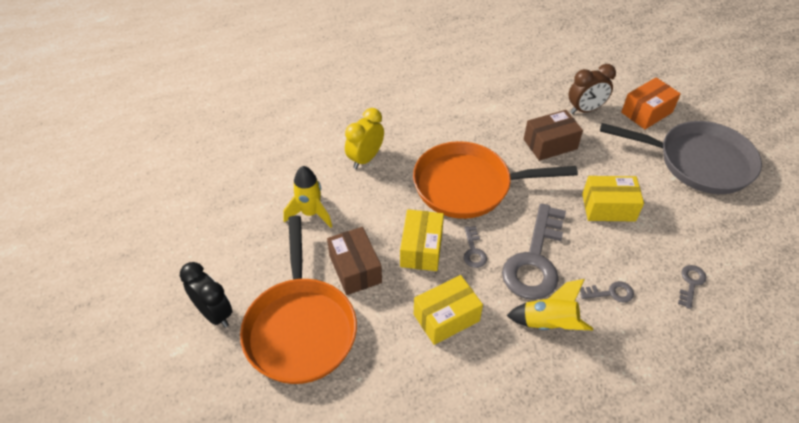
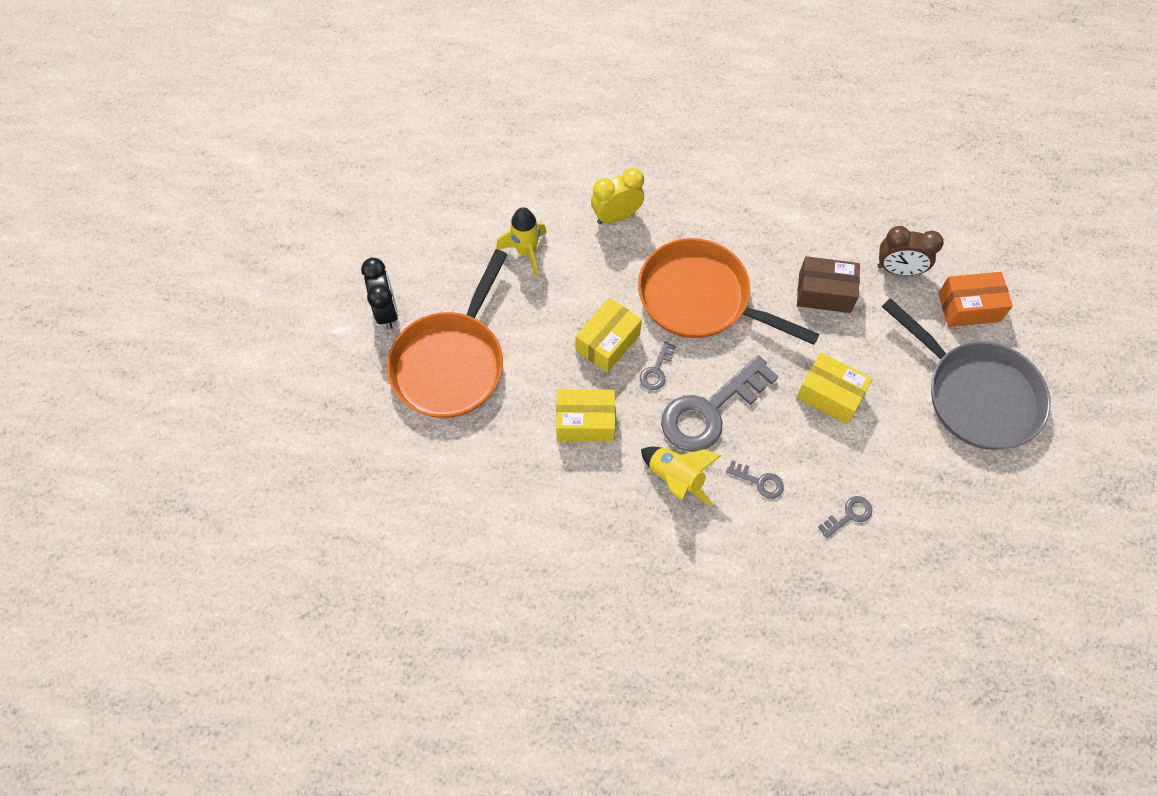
camera: 30 degrees right, 15 degrees up
(355, 269) = (533, 331): brown box -> none

